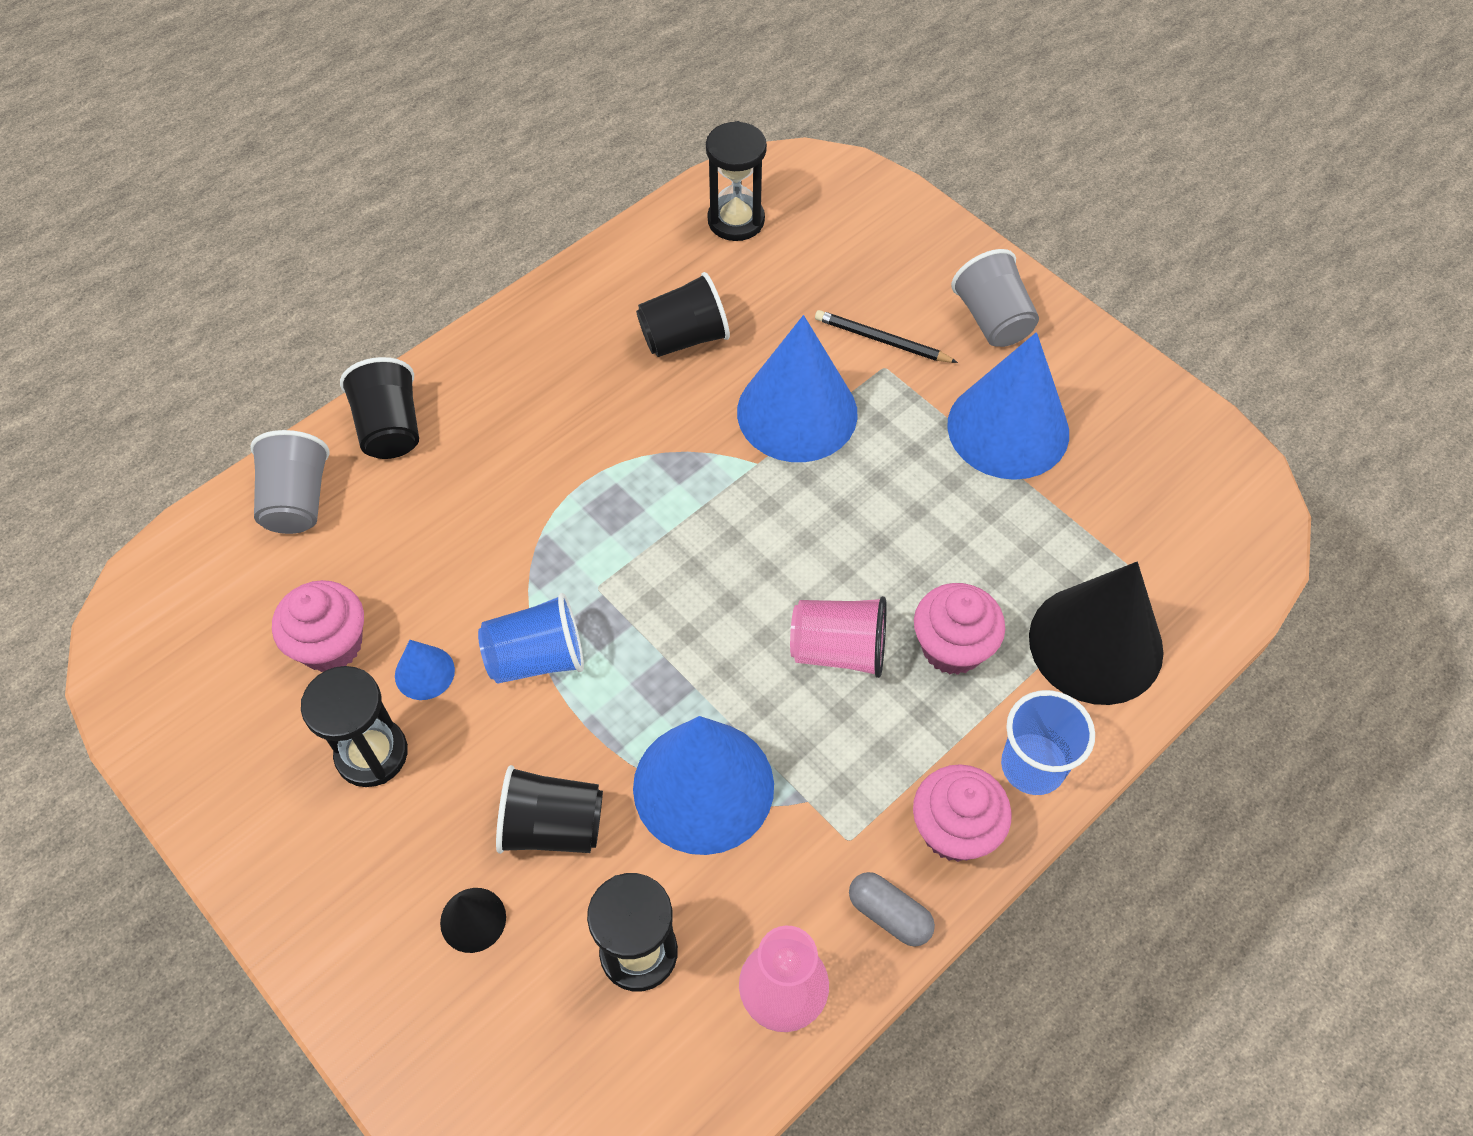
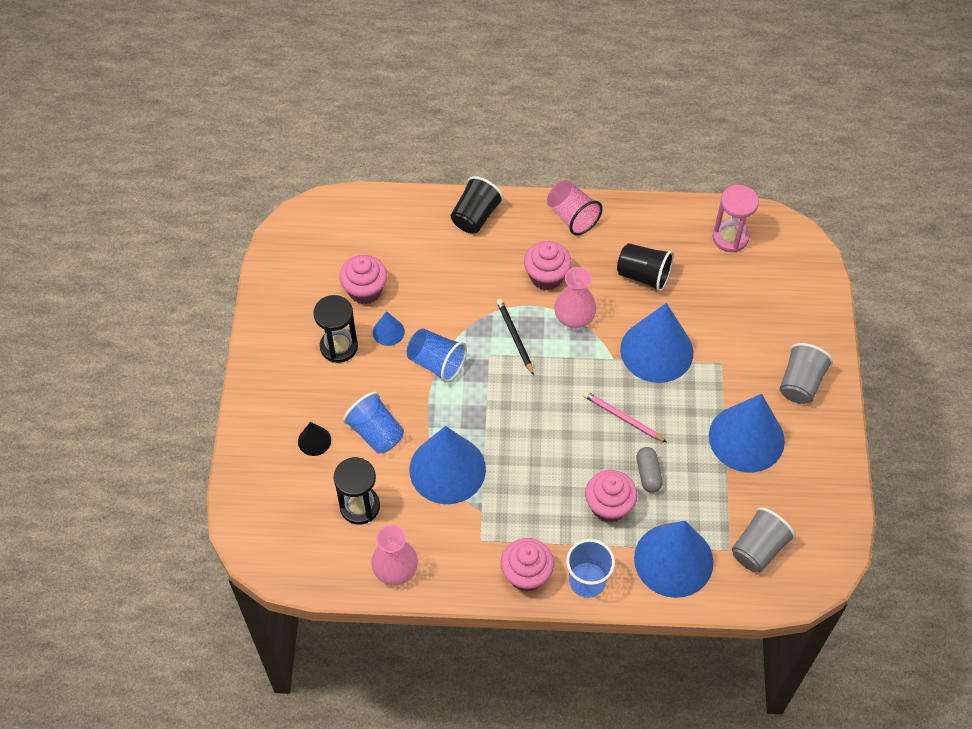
camera: 45 degrees right, 0 degrees up
(297, 501) = (409, 218): grey cup -> grey cup (758, 549)
(552, 826) = (376, 433): black cup -> blue cup
(566, 431) = (546, 276): none -> pink cupcake
(654, 452) = (574, 317): none -> pink vase
(736, 220) = (730, 237): black hourglass -> pink hourglass
(838, 650) = (559, 465): pink cup -> pink cup (572, 217)
(847, 525) = (622, 418): none -> pink pencil
(881, 340) = (734, 350): black pencil -> black pencil (514, 337)
(889, 914) = (465, 580): grey capsule -> grey capsule (648, 474)
(1095, 643) = (673, 560): black cone -> blue cone

